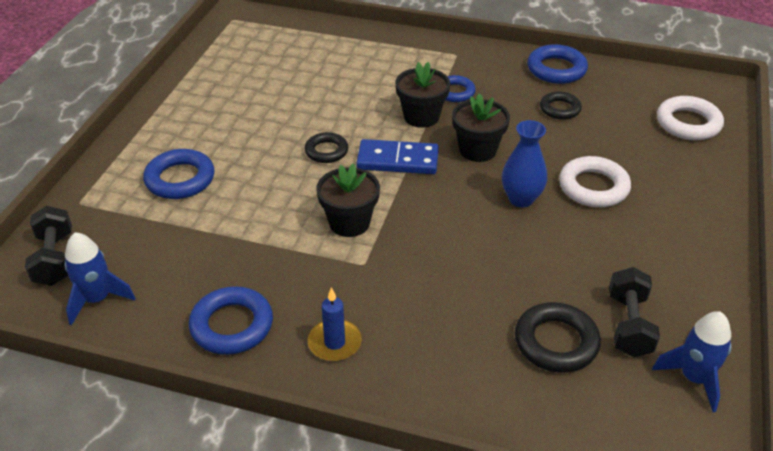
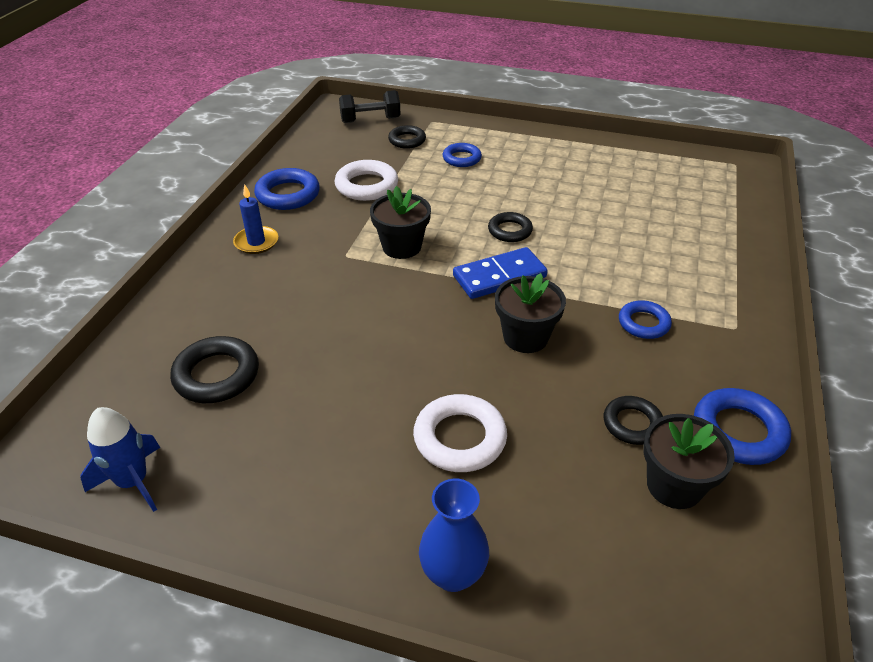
camera: 90 degrees right, 0 degrees up
(97, 299) = (327, 140): blue rocket -> none
(123, 223) = (407, 140): none -> black ring
(180, 179) = (462, 158): blue ring -> blue ring, size x0.65
(397, 160) = (499, 276): blue domino -> blue domino turned 60 degrees clockwise
(421, 117) = (584, 294): black flower pot -> black flower pot (674, 485)
(521, 199) = (436, 367): blue vase -> blue vase (453, 574)
(629, 325) = (222, 437): black dumbbell -> none
(688, 123) = (632, 589): white ring -> white ring (367, 186)

